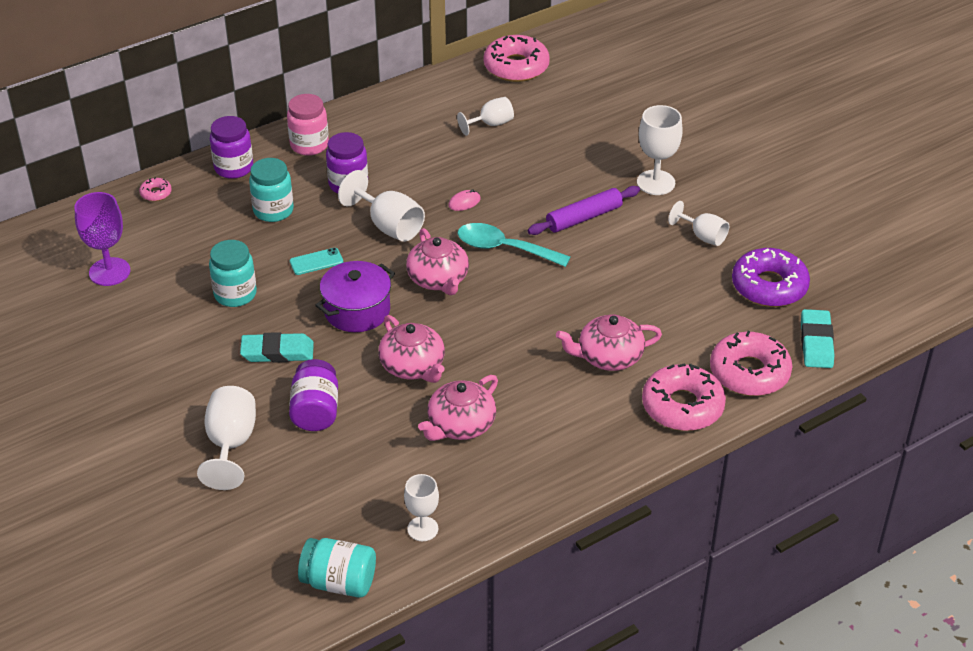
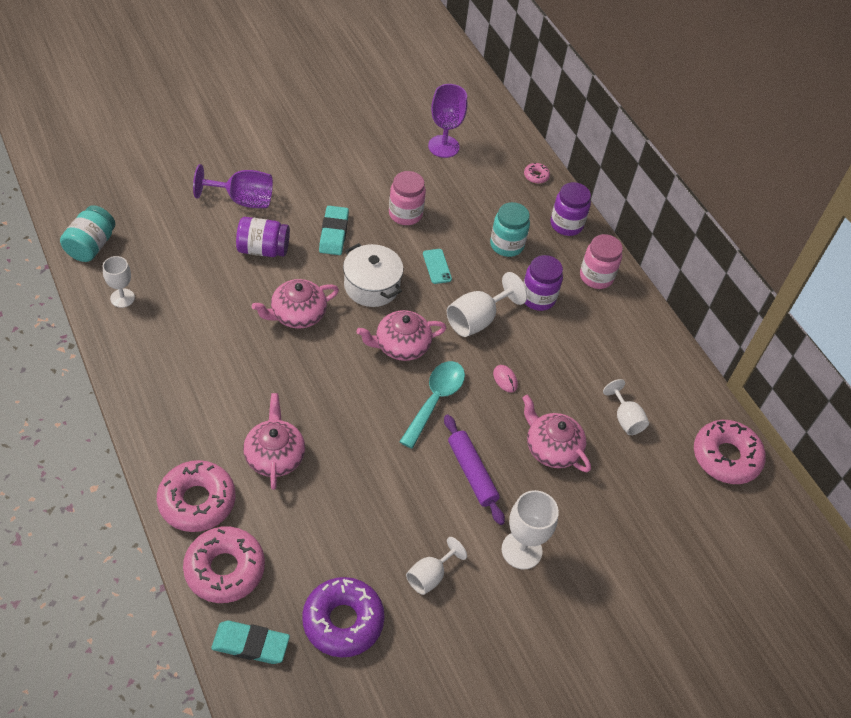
camera: 90 degrees right, 10 degrees up
(231, 444) = (243, 200): white goblet -> purple goblet
(235, 294) = (405, 214): turquoise jar -> pink jar
(357, 310) = (371, 286): purple pot -> white pot
(460, 425) = (222, 336): pink teapot -> pink teapot (552, 448)

